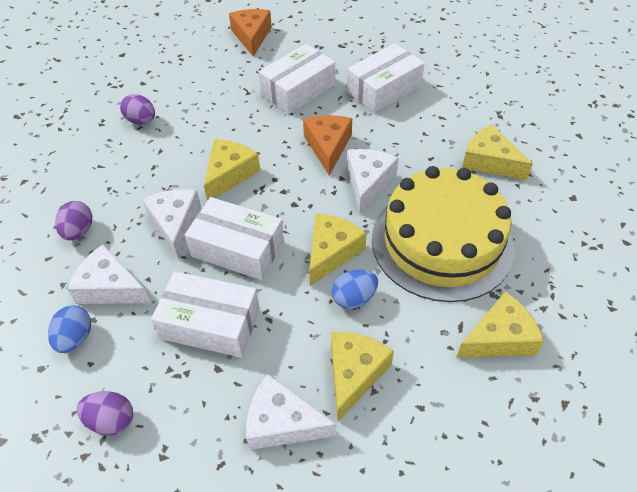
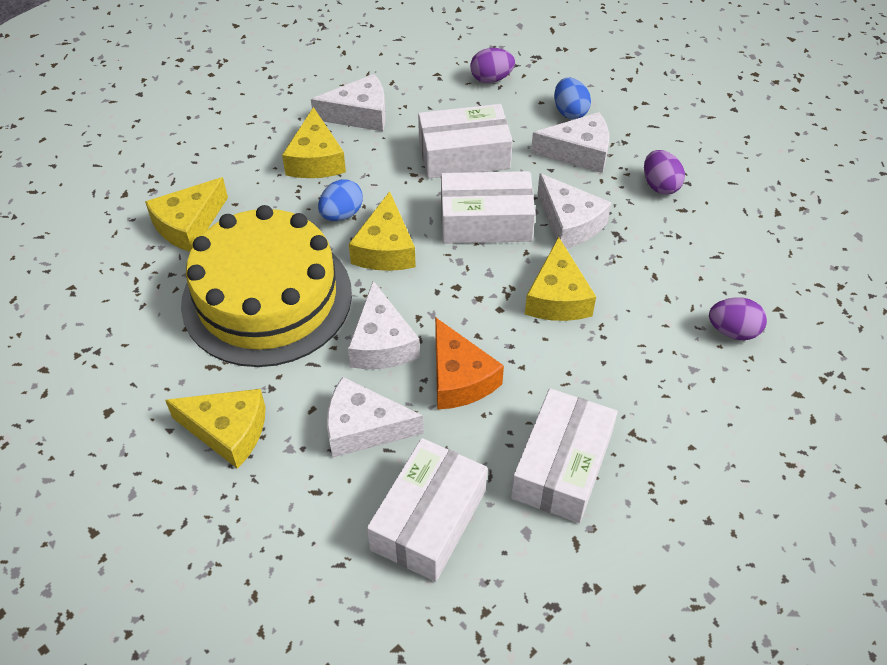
camera: 155 degrees right, 0 degrees up
(252, 36) = (724, 566): orange cheese -> none
(401, 138) = (364, 428): none -> white cheese

